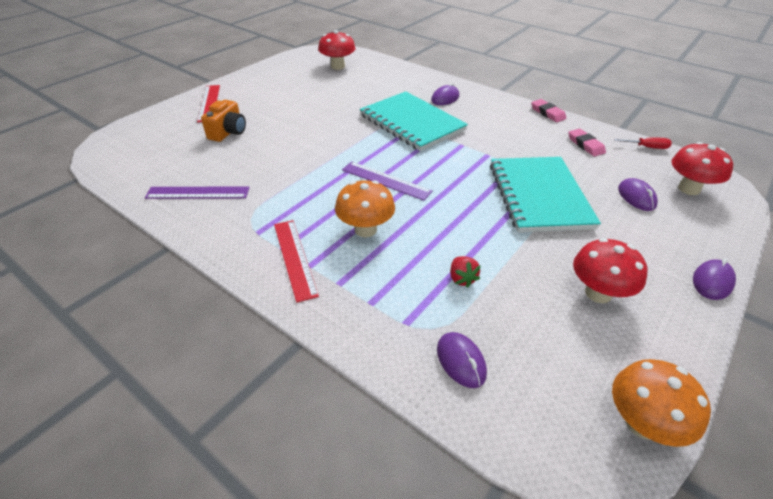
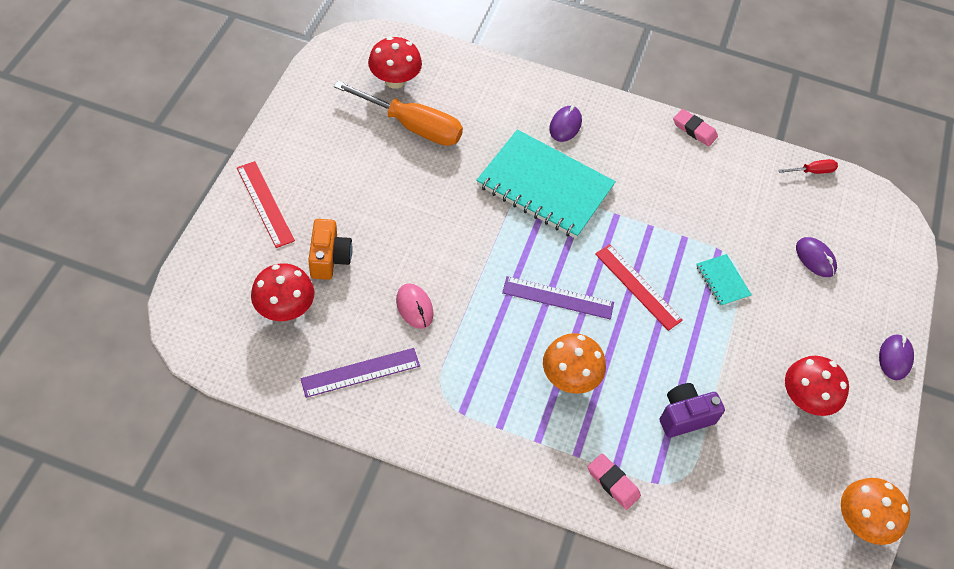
camera: 25 degrees left, 15 degrees up
(268, 166) = (414, 307): none -> pink mouse
(295, 258) = (519, 436): red ruler -> red ruler (638, 286)
(334, 85) = (412, 126): none -> orange screwdriver
(461, 361) = (714, 507): purple mouse -> none
(462, 279) = (684, 416): red strawberry -> purple camera
(539, 196) = (722, 281): turquoise notebook -> turquoise notebook, size x0.43
(585, 145) = (749, 182): pink eraser -> pink eraser (613, 483)
(689, 189) = (862, 232): red mushroom -> red mushroom (285, 309)

